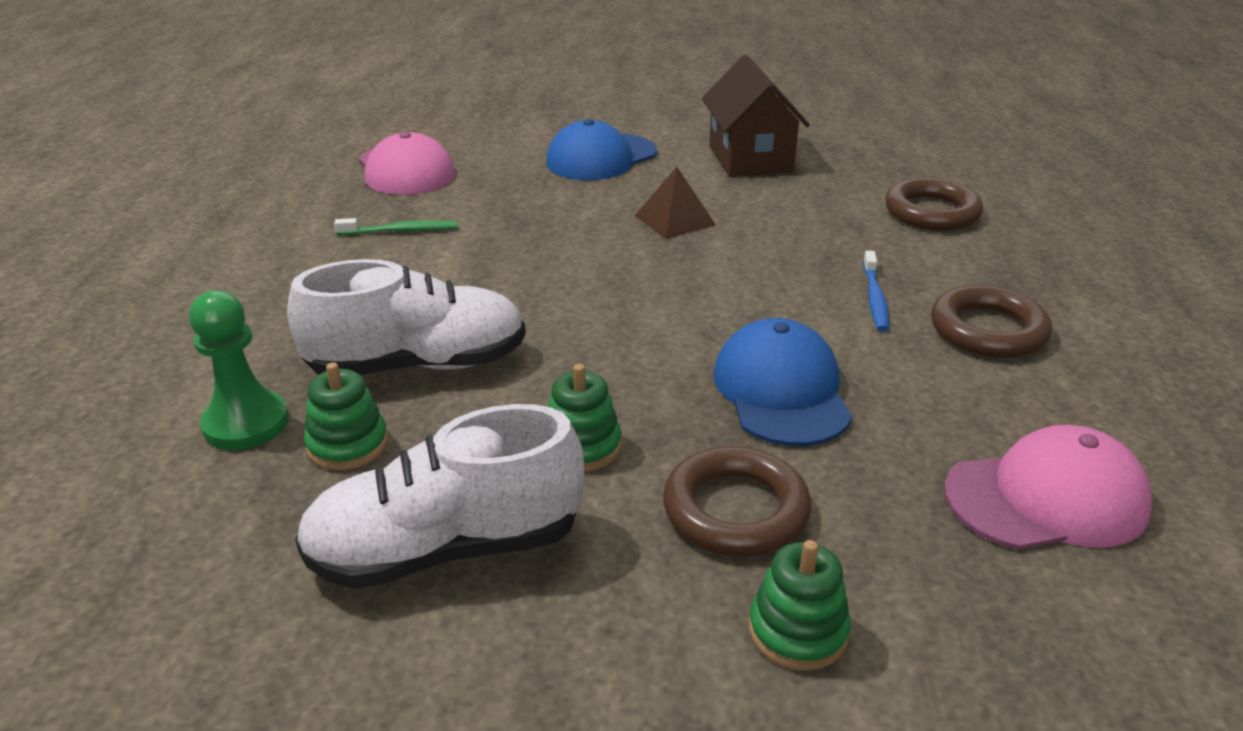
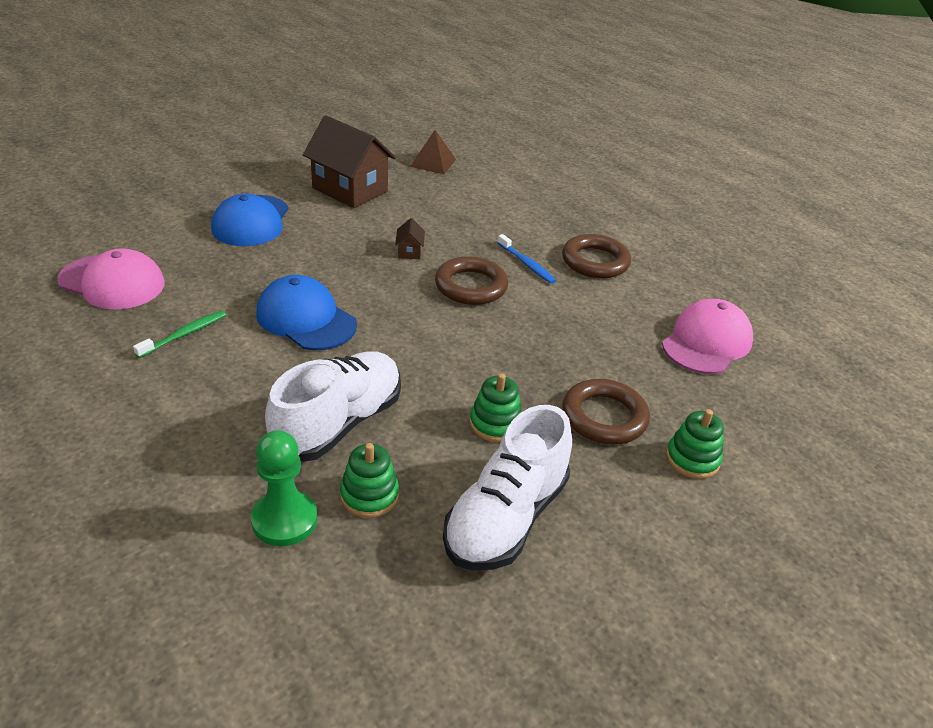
camera: 45 degrees left, 5 degrees up
(674, 220) = (360, 253): brown pyramid -> brown pyramid (433, 163)
(735, 236) = (409, 251): none -> brown house
(781, 391) = (548, 341): blue cap -> blue cap (306, 319)
(931, 212) = (492, 195): brown ring -> brown ring (471, 286)

